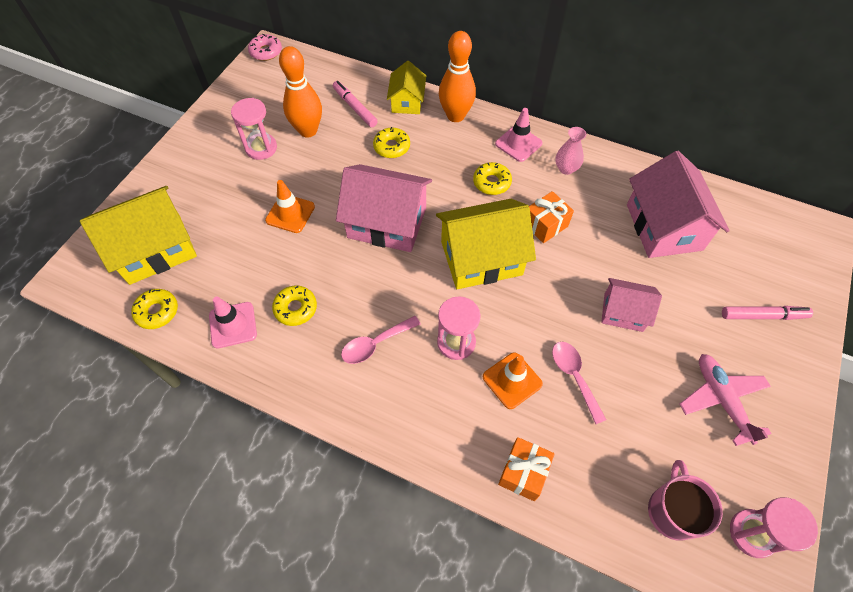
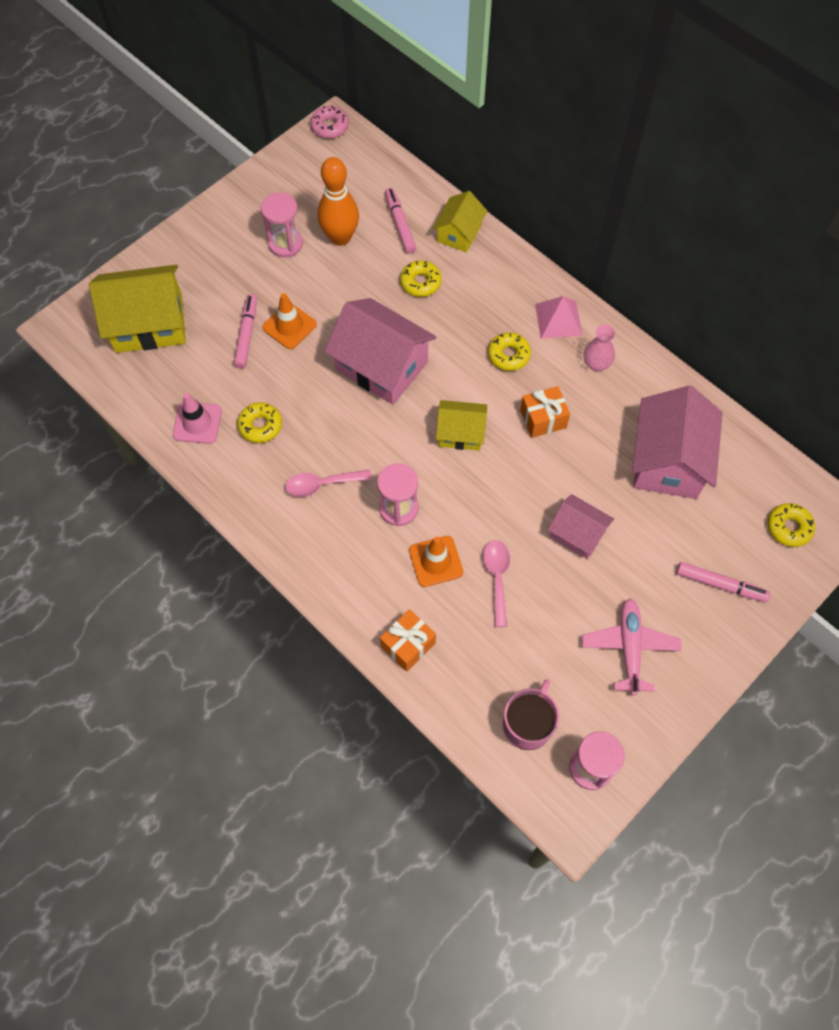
camera: 20 degrees right, 5 degrees up
(157, 312) = (133, 388): yellow donut -> yellow donut (789, 527)
(253, 232) = (246, 334): none -> pink marker
(455, 116) = (505, 266): orange bowling pin -> none
(481, 258) = (460, 433): yellow house -> yellow house, size x0.57
(518, 143) = (558, 319): pink traffic cone -> pink pyramid

